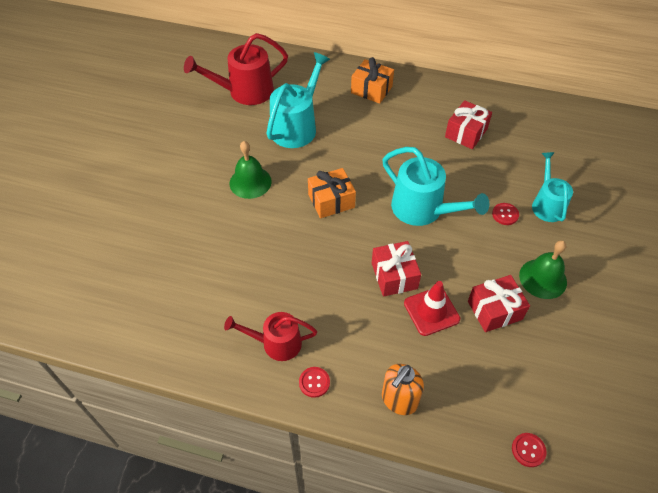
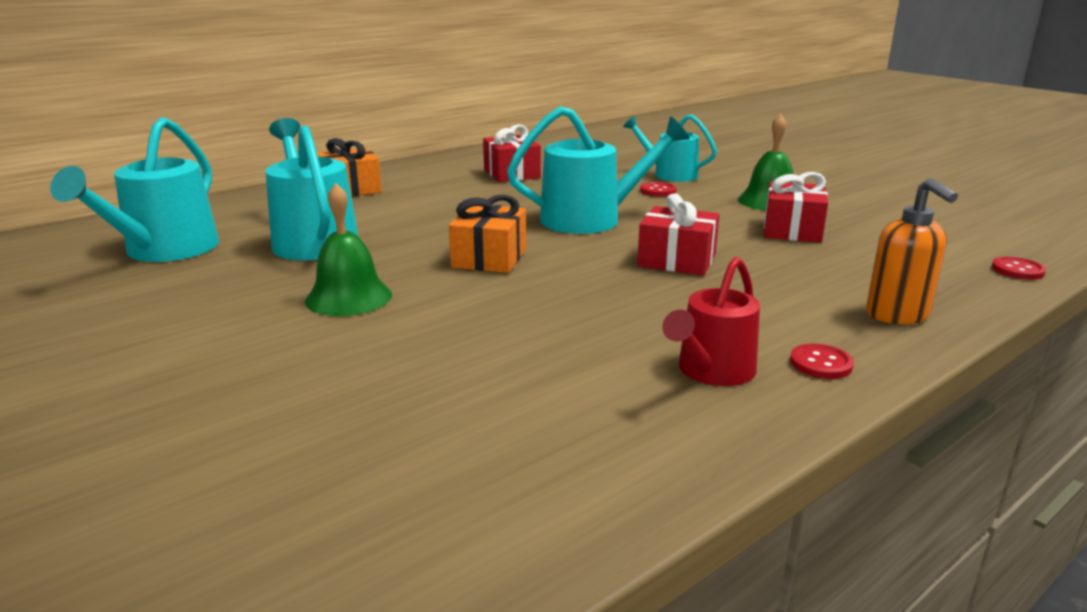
camera: 55 degrees left, 30 degrees down
(245, 92) = (165, 250): red watering can -> turquoise watering can
(431, 311) = (760, 258): red traffic cone -> none

